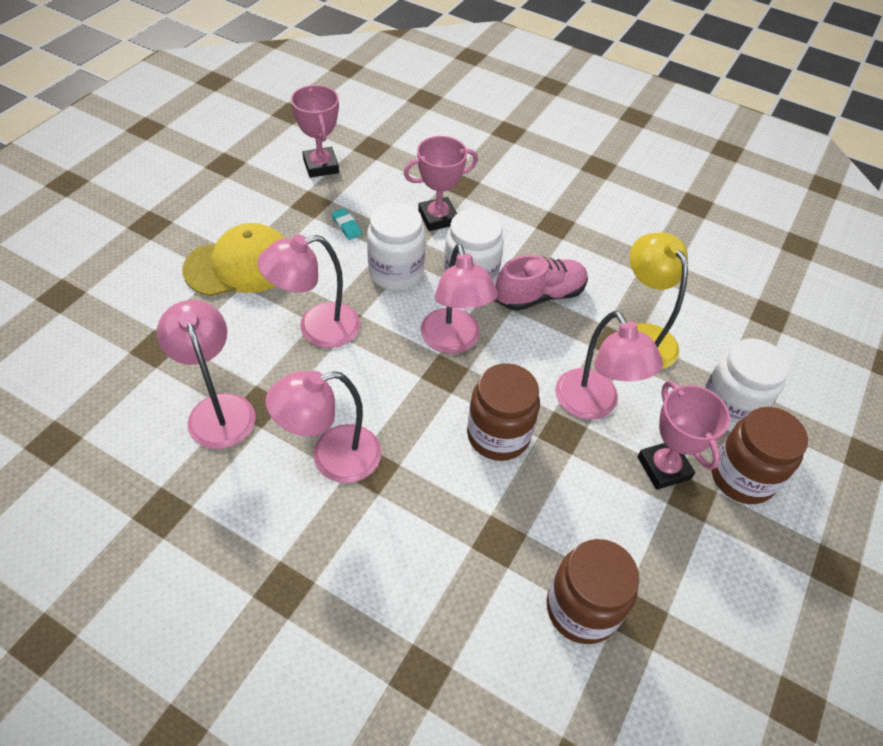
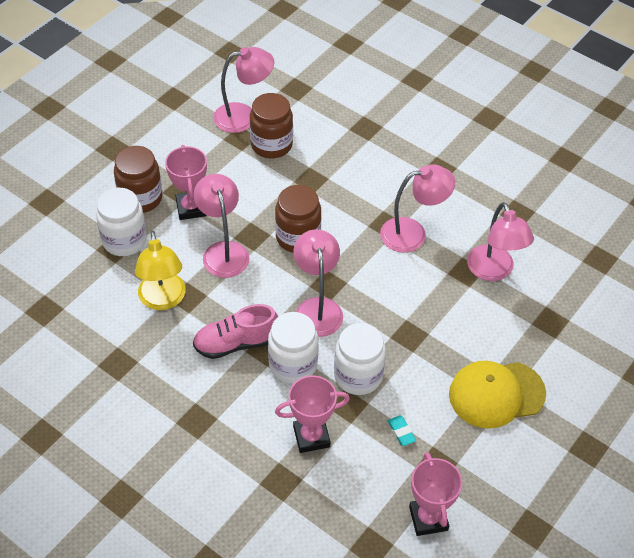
camera: 170 degrees left, 0 degrees up
(317, 328) = (426, 328): pink lamp -> pink lamp (244, 116)

